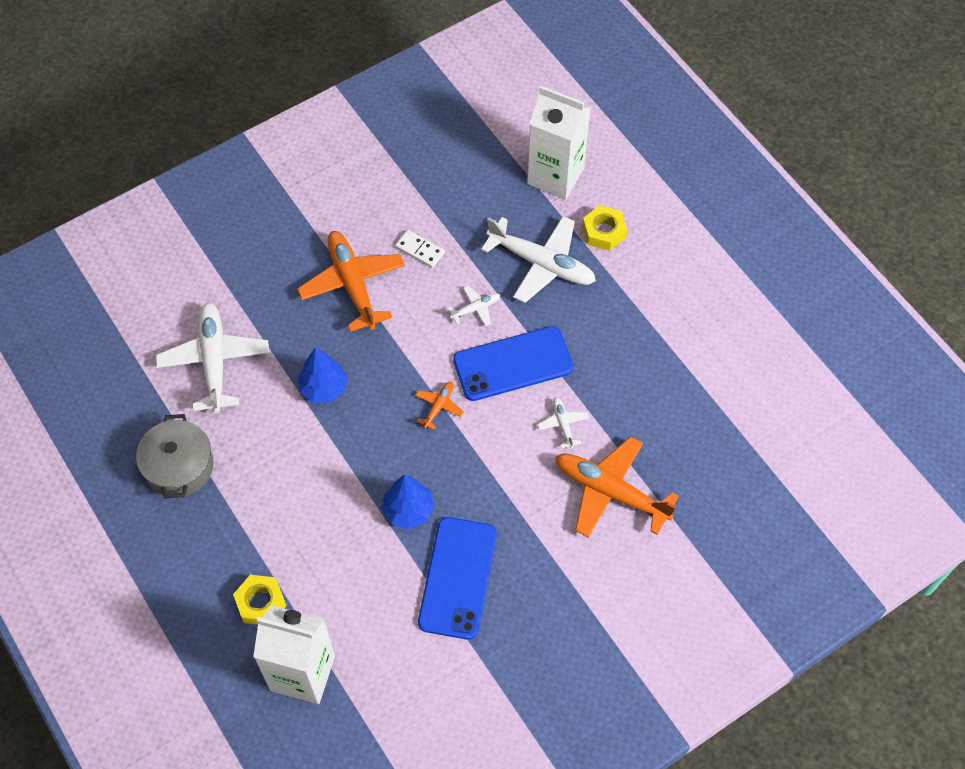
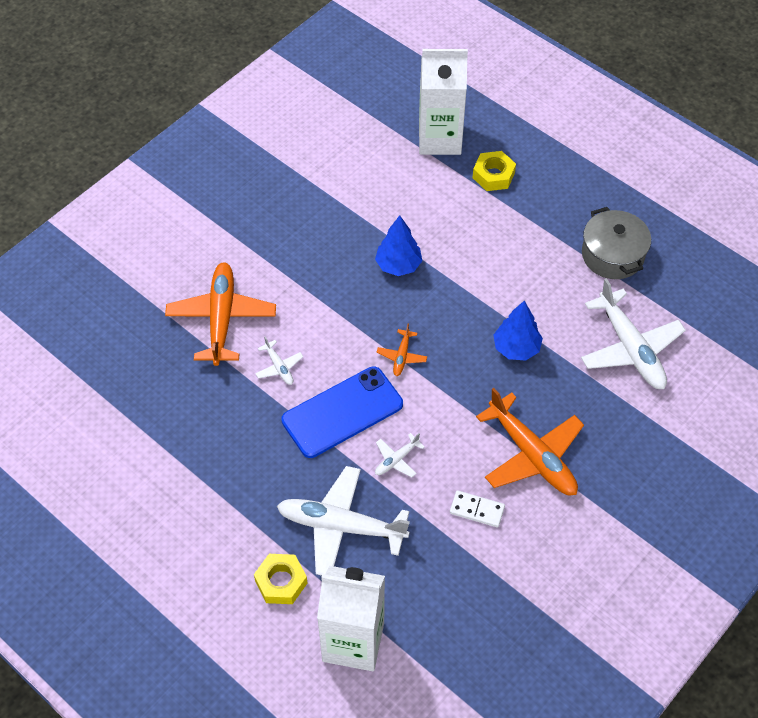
camera: 165 degrees right, 5 degrees down
(457, 578) = (339, 225): blue phone -> none
(611, 492) = (221, 319): orange plane -> orange plane turned 105 degrees counterclockwise

